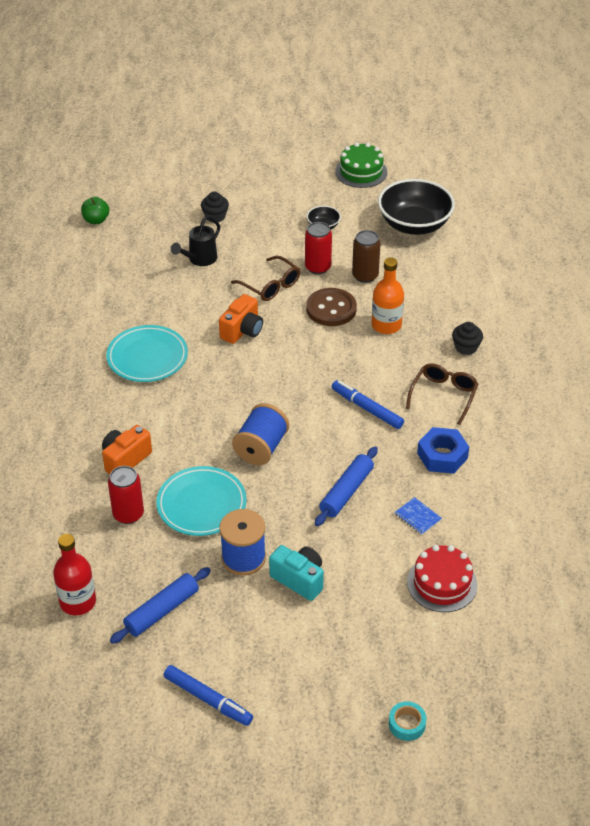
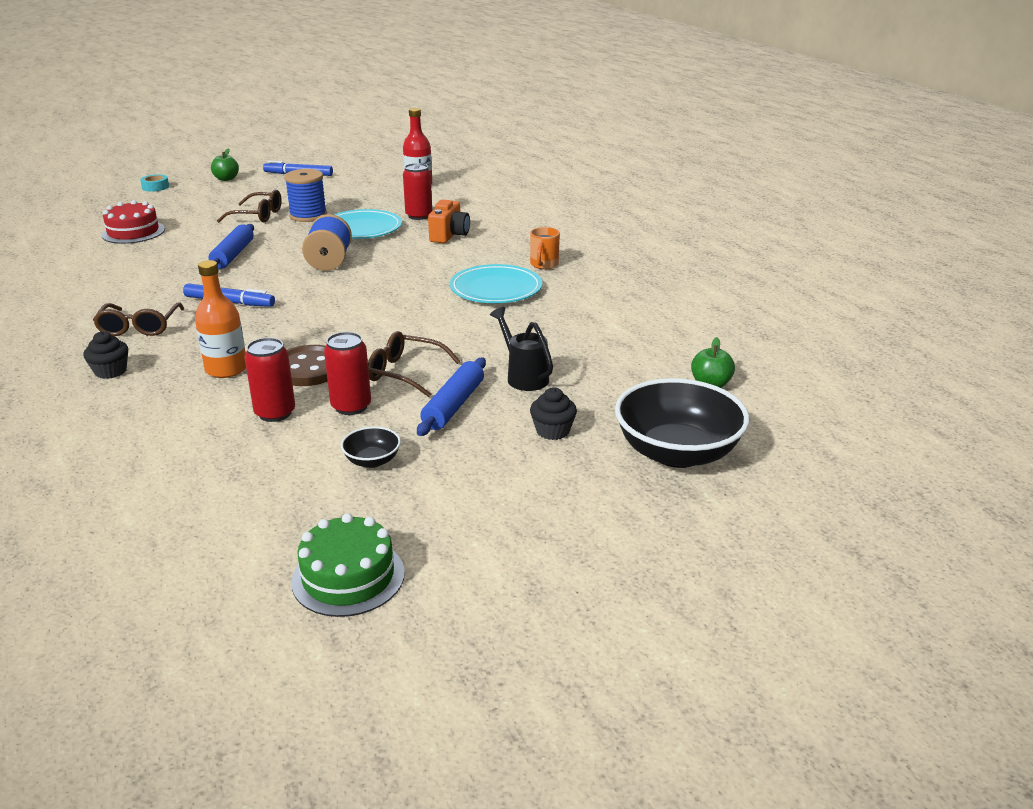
camera: 155 degrees right, 15 degrees down
(81, 379) = (544, 265): none -> orange mug
(161, 610) = (355, 191): blue rolling pin -> blue rolling pin (454, 405)
(199, 260) = (523, 376): black watering can -> black watering can turned 45 degrees counterclockwise
(242, 331) = (409, 327): orange camera -> none
(299, 579) = (257, 215): turquoise camera -> brown glasses
(308, 720) = (226, 179): none -> green apple
(365, 276) = (275, 413): brown can -> red can
(414, 224) = (211, 504): black bowl -> black bowl (677, 453)
(417, 517) = (160, 255): blue notebook -> none
(442, 456) = (138, 289): blue nut -> none

